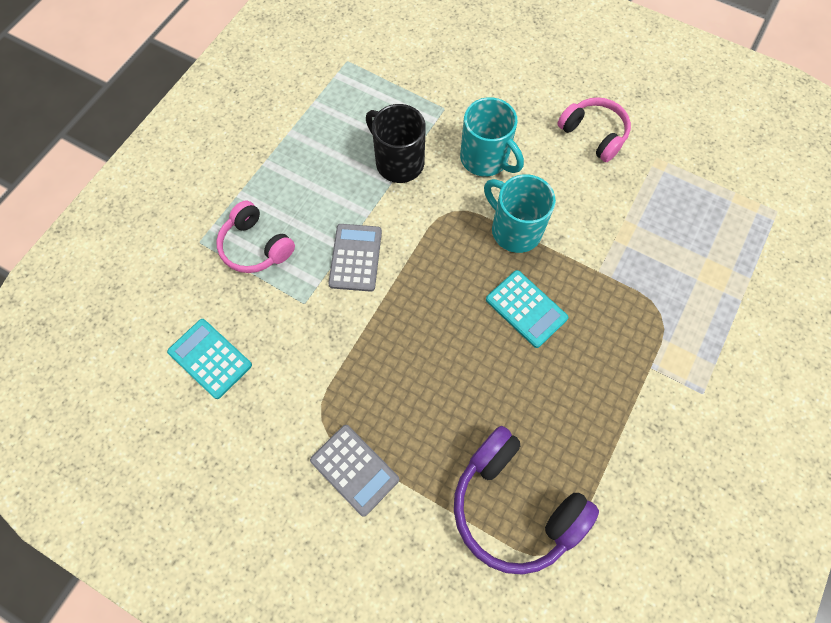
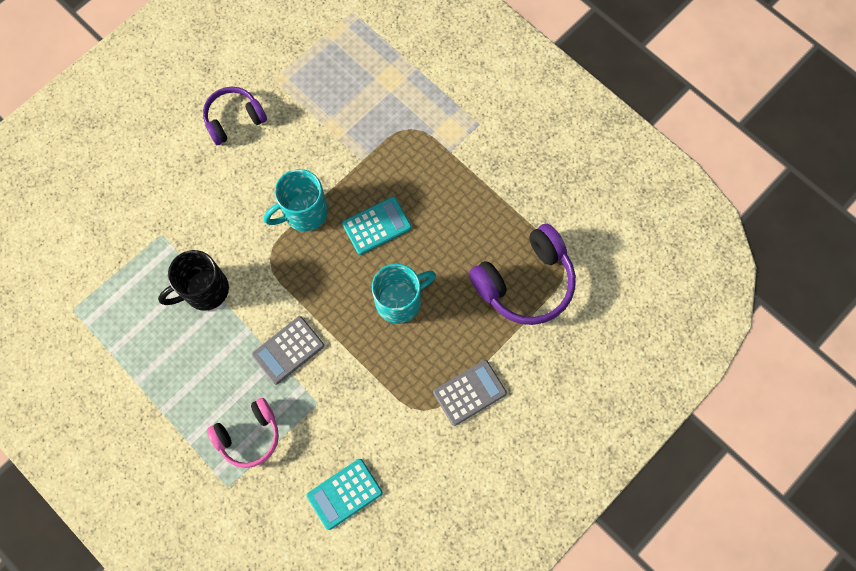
camera: 75 degrees left, 5 degrees up
(355, 257) = (288, 350): grey calculator -> grey calculator turned 60 degrees counterclockwise
(485, 159) = (227, 215): turquoise mug -> turquoise mug (400, 301)
(593, 134) = (234, 119): pink headphones -> purple headphones

